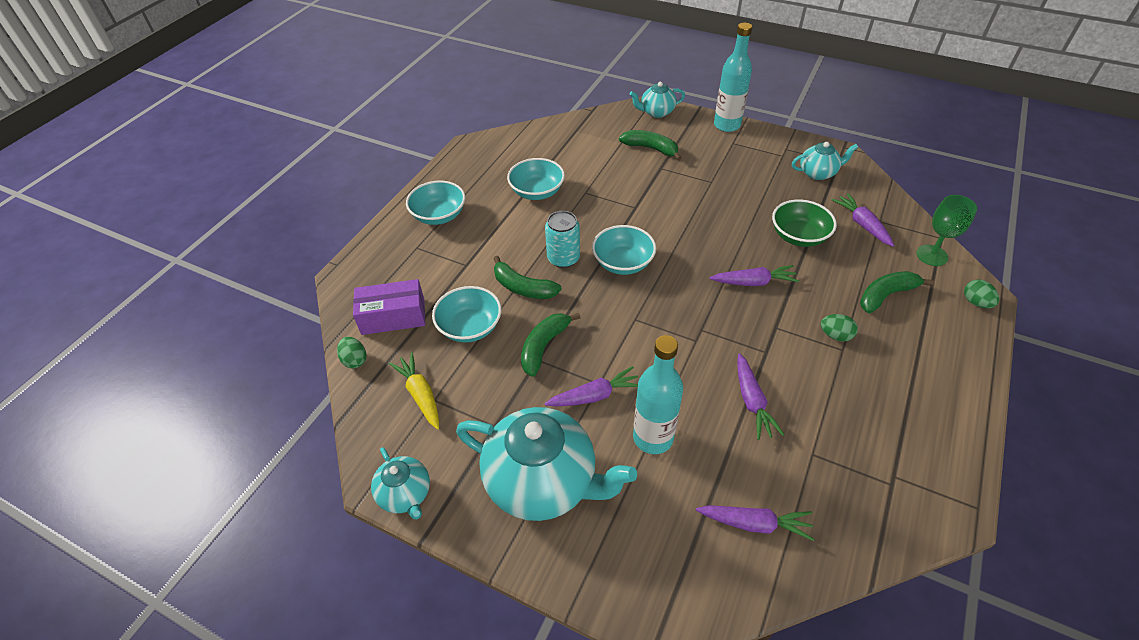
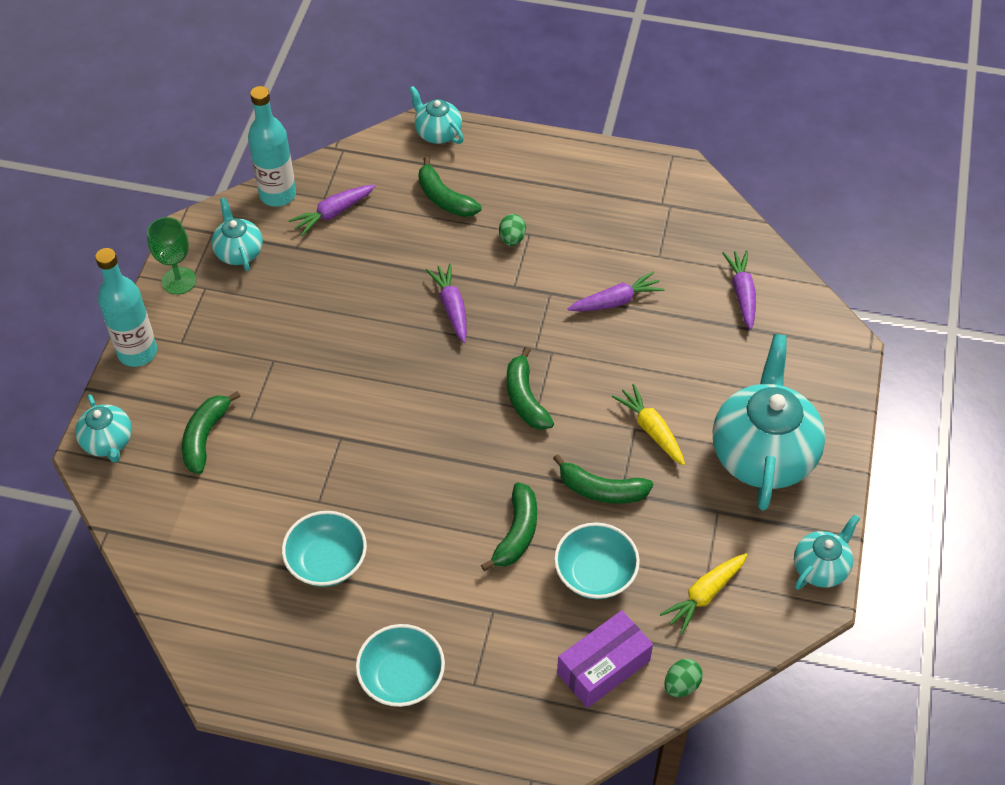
camera: 105 degrees left, 5 degrees up
(393, 316) = (603, 667): purple box -> purple box turned 75 degrees clockwise
(563, 258) = (455, 500): turquoise can -> none
(595, 396) = (651, 430): purple carrot -> yellow carrot
(623, 263) = (449, 435): turquoise bowl -> none
(648, 314) = (525, 398): none -> green banana
(653, 437) = (683, 374): turquoise bottle -> turquoise bottle (277, 194)
(798, 236) = (365, 269): green bowl -> none
(931, 255) = (374, 159): green goblet -> green goblet (179, 281)
(975, 302) = (437, 133): green egg -> turquoise teapot

